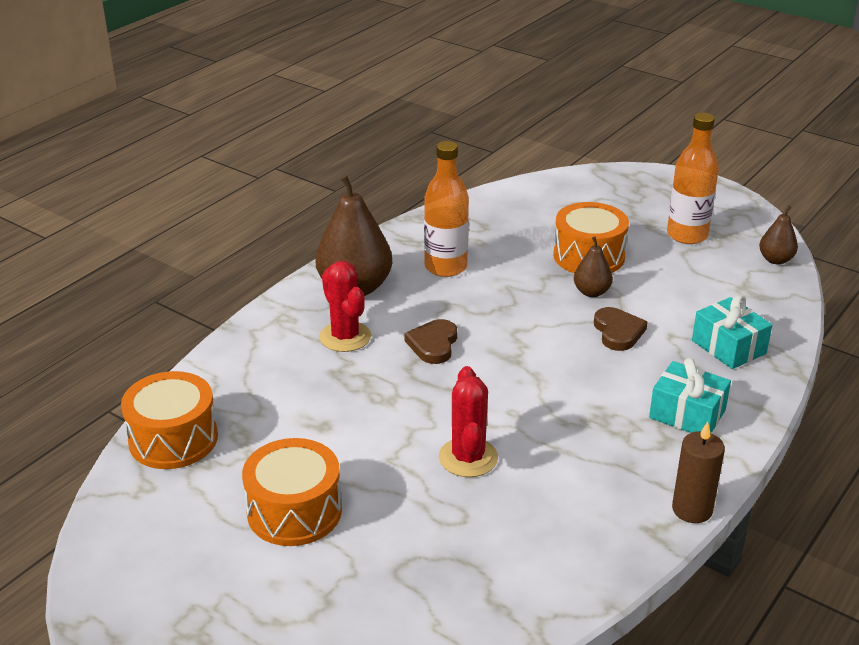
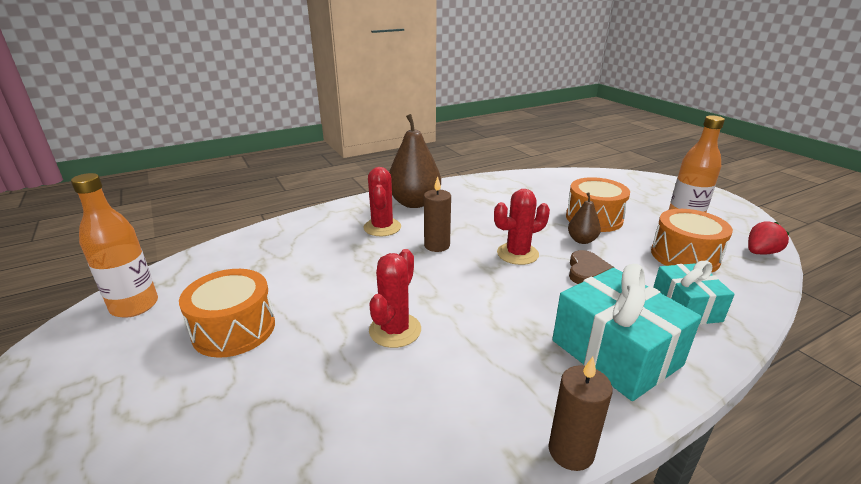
camera: 25 degrees right, 5 degrees down
(173, 439) = (217, 258): orange drum -> orange drum (684, 256)
(433, 344) = (437, 245): brown heart -> brown candle
(445, 267) = (484, 204): orange bottle -> orange bottle (134, 306)
(532, 330) = (517, 254): none -> red cactus
(687, 414) = (615, 353): turquoise gift -> turquoise gift, size x1.61
(775, 260) = (760, 252): brown pear -> red strawberry

